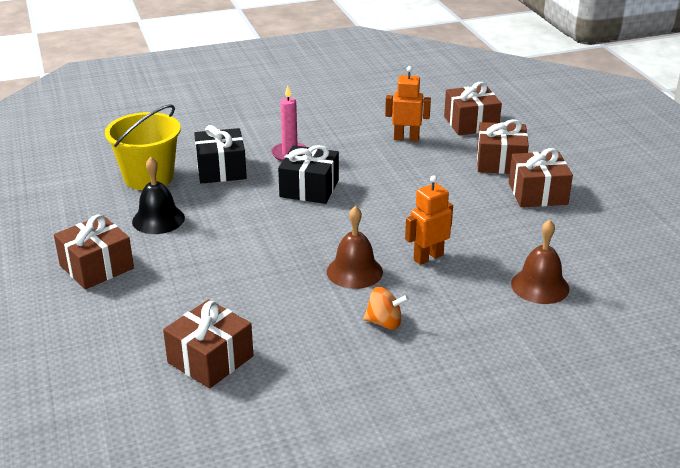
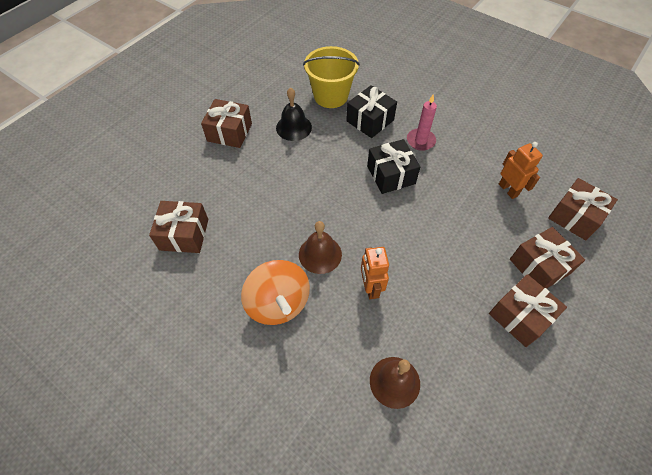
camera: 55 degrees right, 25 degrees up
(384, 322) = (278, 303): orange spinning top -> orange spinning top, size x1.91
(428, 257) = (370, 287): orange robot -> orange robot turned 120 degrees counterclockwise

